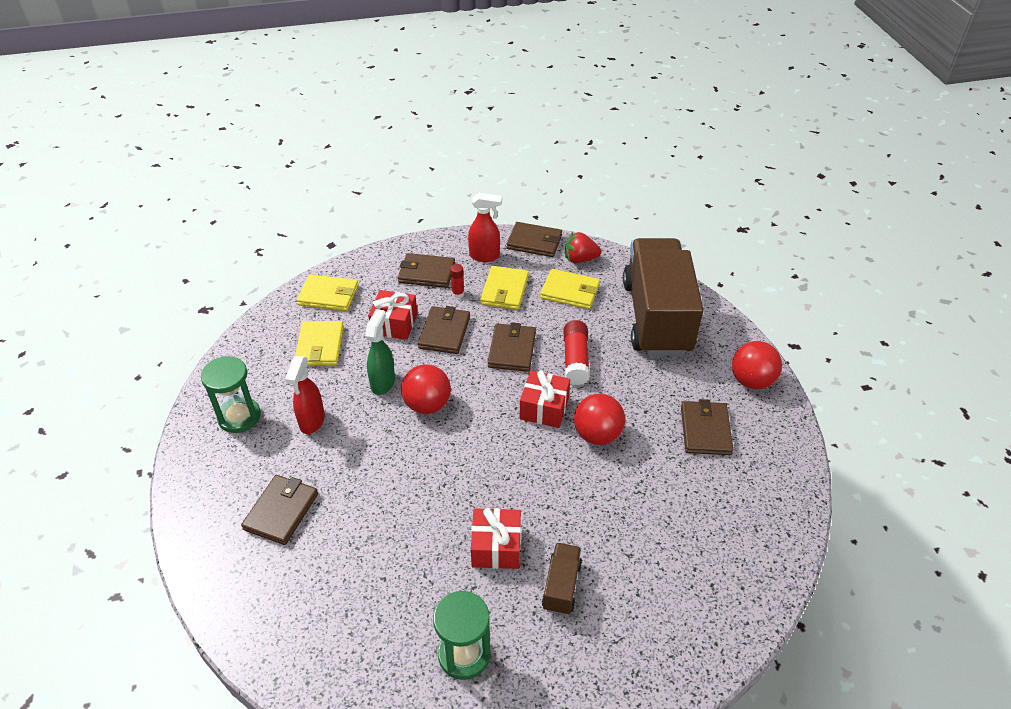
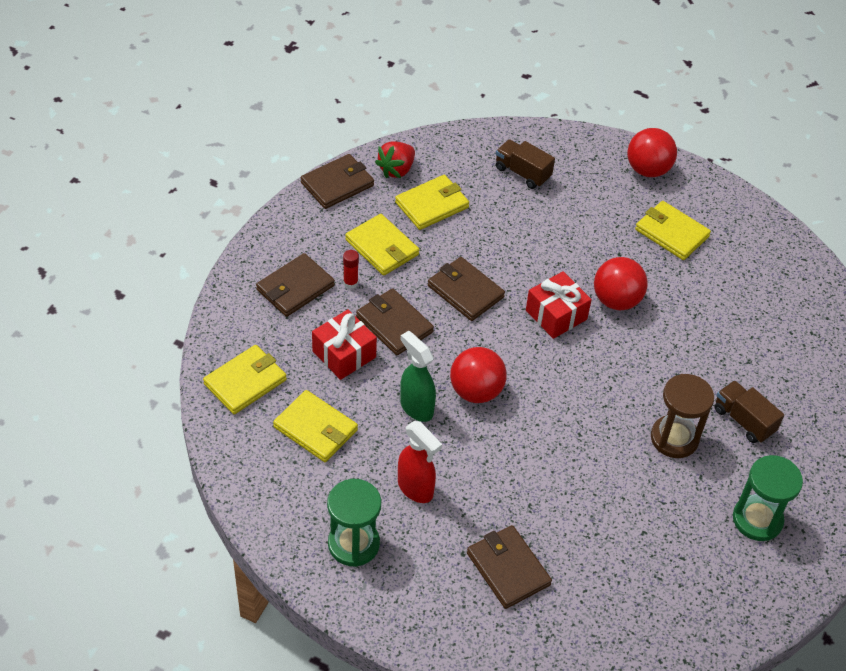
camera: 55 degrees left, 5 degrees up
(485, 256) = (318, 231): red spray bottle -> none
(496, 547) = (674, 438): red gift -> brown hourglass
(575, 360) = (520, 258): red glue stick -> none
(656, 317) = (522, 173): brown truck -> brown truck, size x0.40
(705, 430) = (671, 233): brown wallet -> yellow wallet

